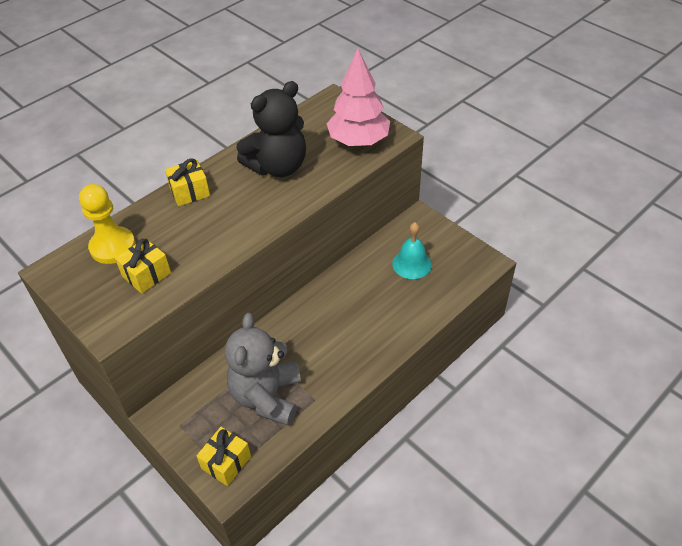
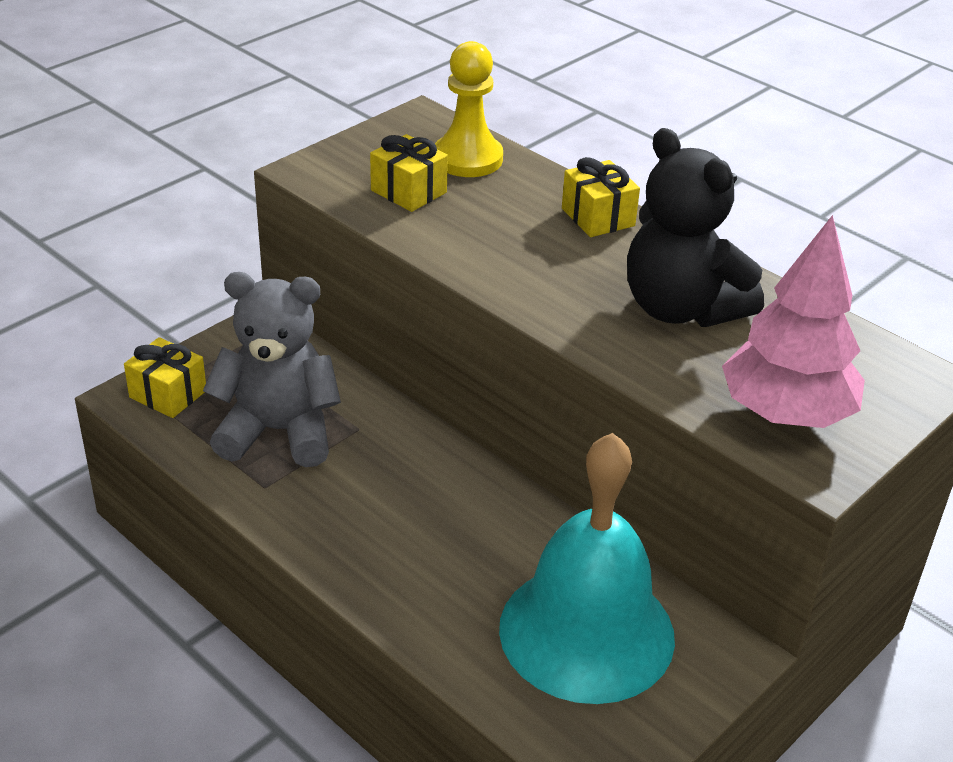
camera: 85 degrees right, 10 degrees down
(412, 264) = (586, 632): turquoise bell -> turquoise bell, size x2.02

